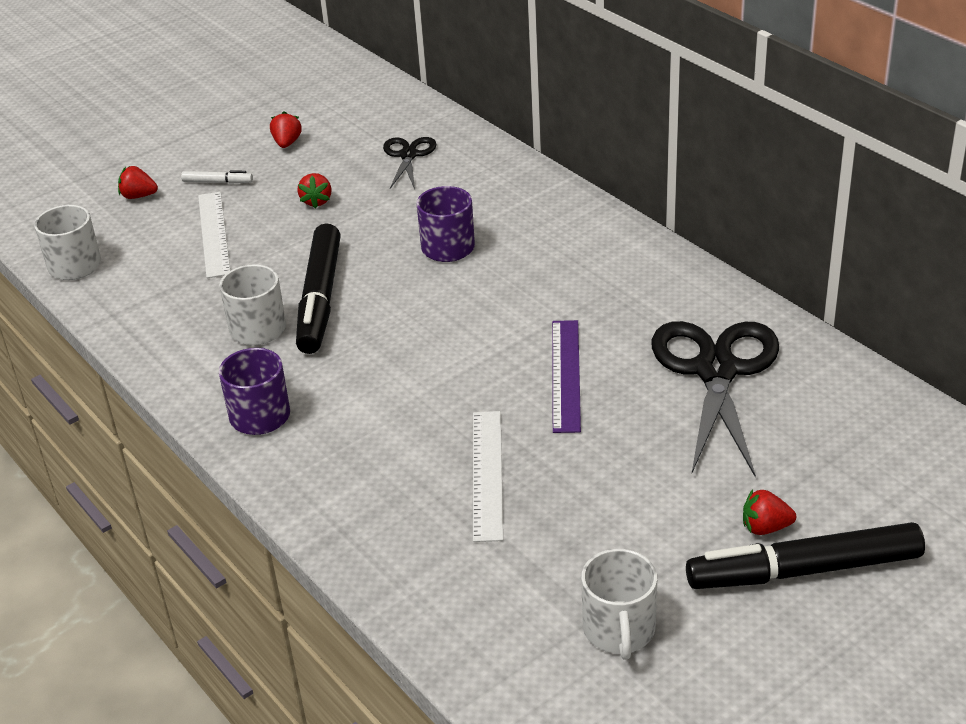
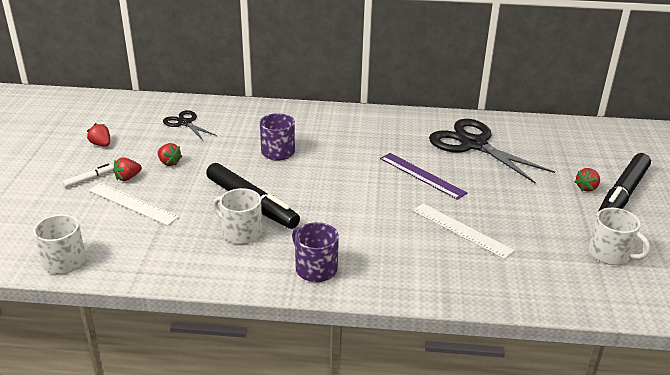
camera: 50 degrees left, 5 degrees down
(139, 196) = (45, 208): red strawberry -> red strawberry (128, 178)

